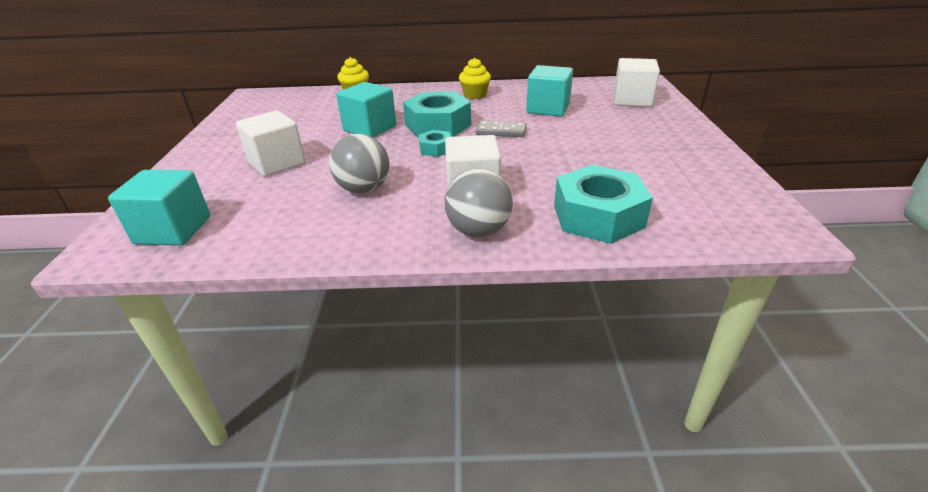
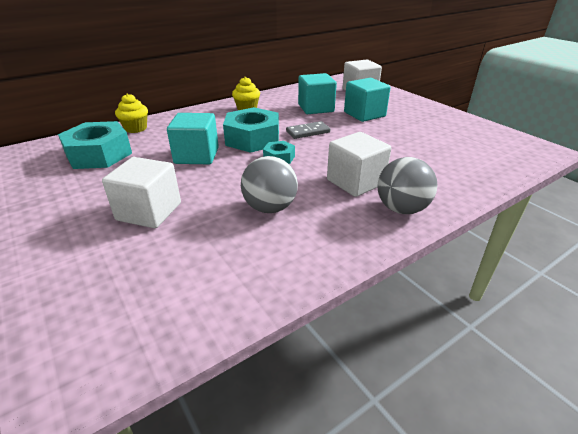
camera: 35 degrees left, 0 degrees up
(173, 230) = (130, 319): turquoise cube -> turquoise cube (364, 114)
(598, 216) = (453, 173): turquoise nut -> turquoise nut (99, 154)

